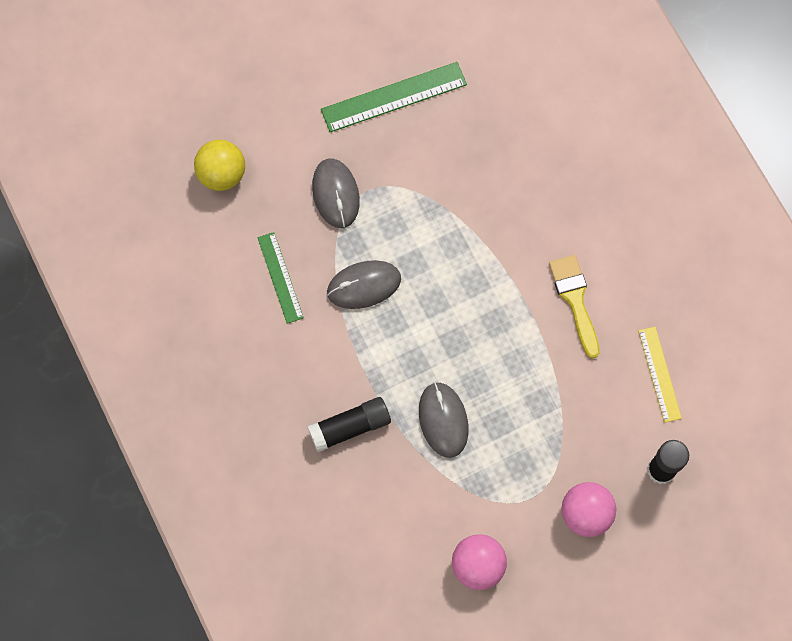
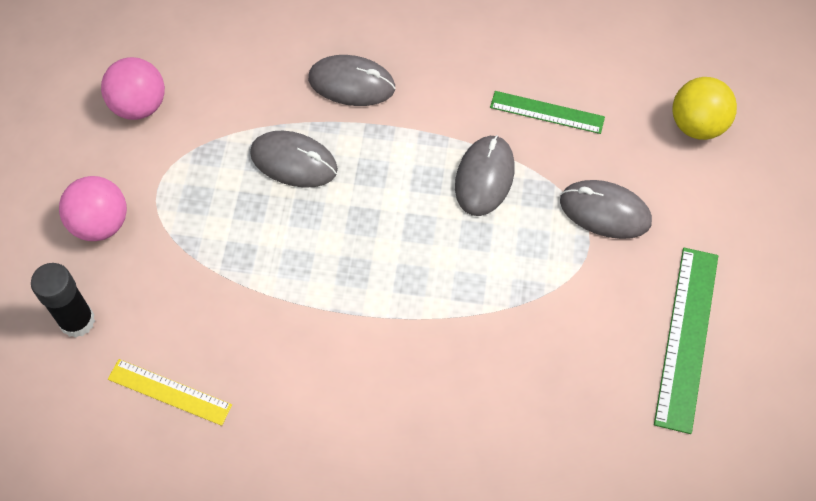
camera: 125 degrees right, 10 degrees down
(350, 427) = (351, 83): black glue stick -> grey mouse
(575, 300) = (316, 364): yellow brush -> none

